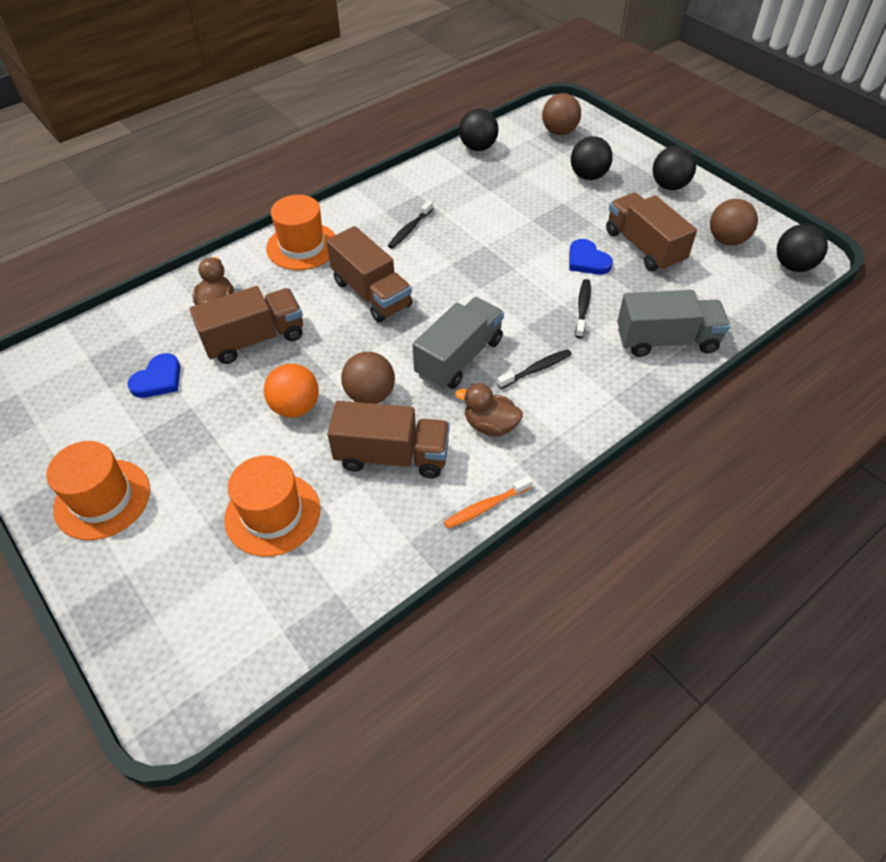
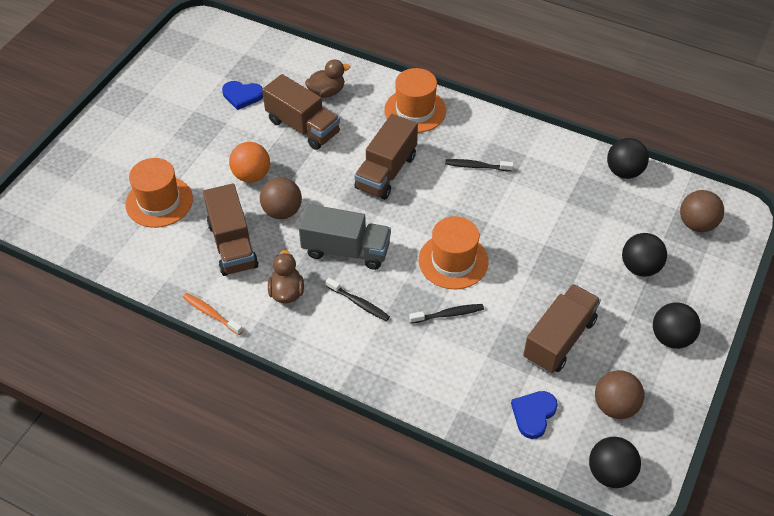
camera: 65 degrees right, 0 degrees up
(102, 499) = (138, 117): orange hat -> orange hat (453, 261)
(587, 260) = (513, 300): blue heart -> blue heart (533, 414)
(666, 340) = (441, 386): grey truck -> none

